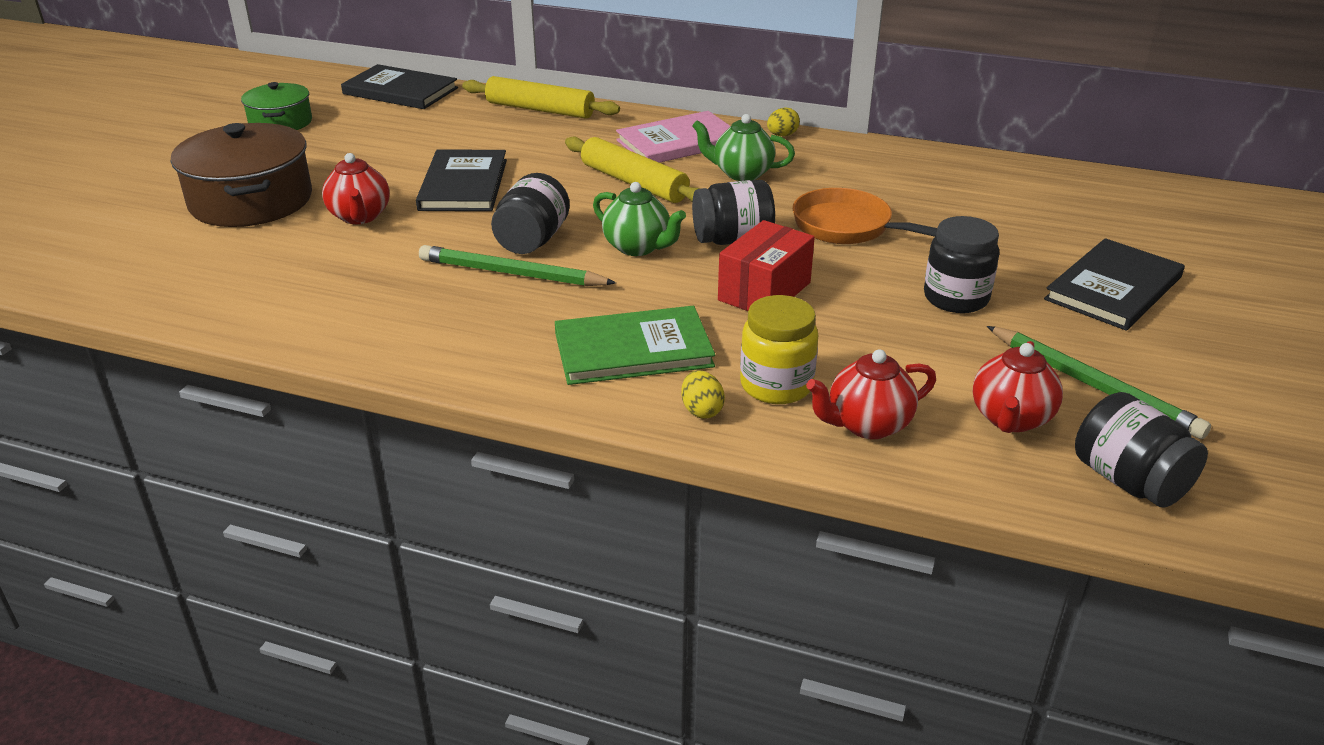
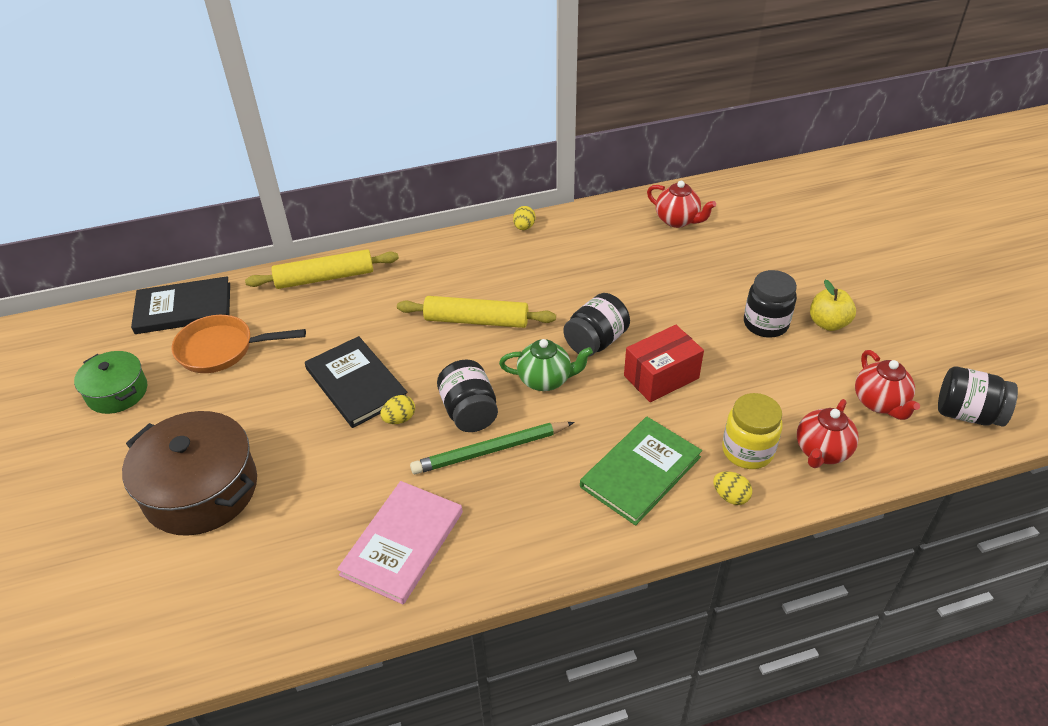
camera: 35 degrees left, 10 degrees up
(360, 217) = (314, 458): red teapot -> red teapot (677, 220)
(465, 221) = (399, 419): none -> yellow egg
(678, 142) = (463, 266): pink book -> pink book (403, 543)
(741, 173) = (537, 277): green teapot -> none
(764, 291) = (661, 377): red box -> red box turned 60 degrees clockwise
(849, 227) = (651, 294): orange pan -> orange pan (222, 349)
(1042, 328) = (828, 323): none -> yellow apple
(1094, 386) = (891, 354): green pencil -> none
(1114, 288) = (831, 272): black book -> none

